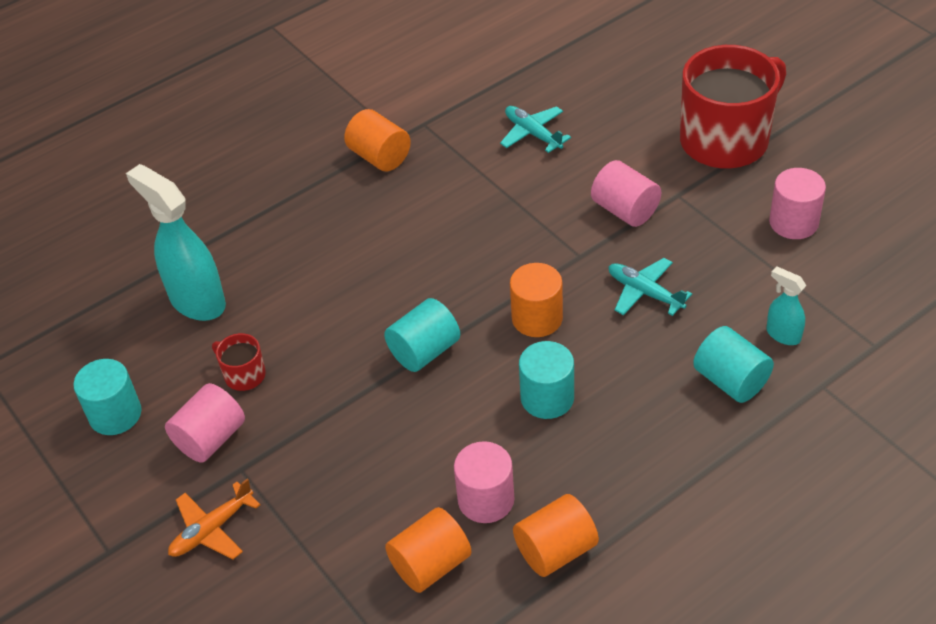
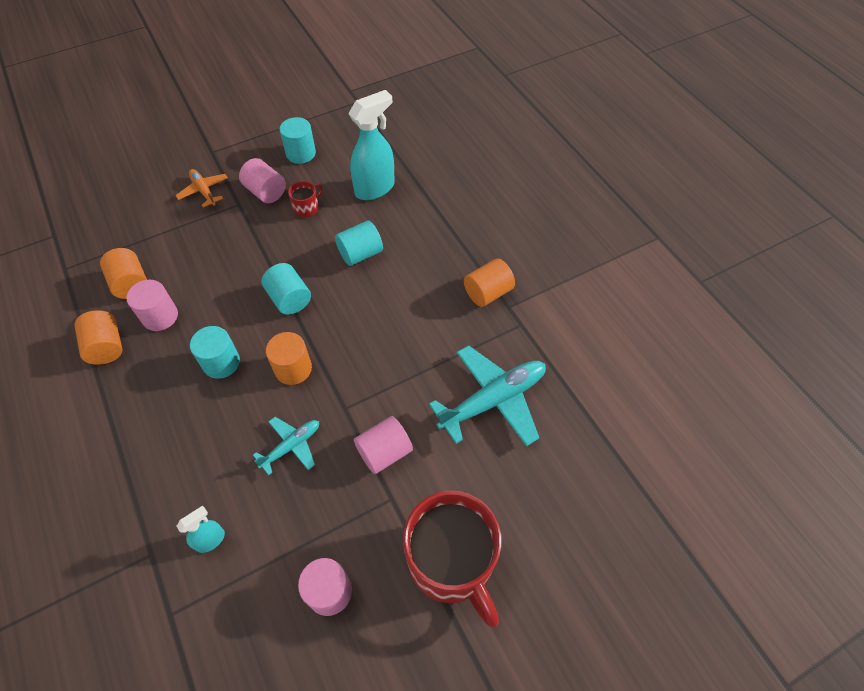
camera: 95 degrees right, 10 degrees up
(532, 133) = (493, 400): turquoise plane -> turquoise plane, size x1.83
(731, 380) = (184, 486): turquoise cylinder -> turquoise cylinder (360, 254)

